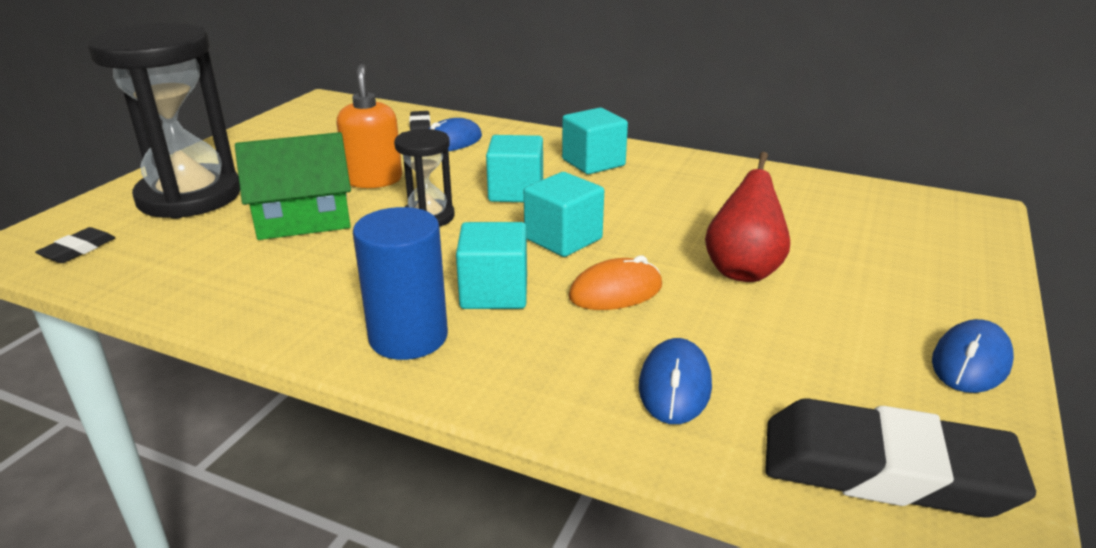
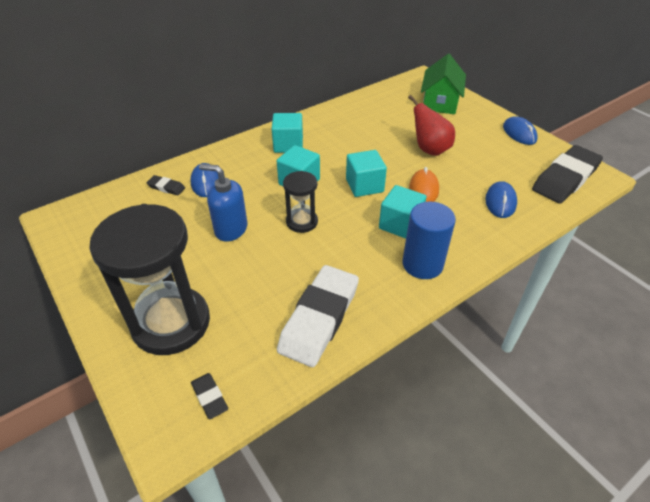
camera: 60 degrees left, 15 degrees up
(236, 281) = (319, 318): none -> white eraser
(303, 219) = (259, 272): green house -> green house (440, 102)
(374, 180) = (230, 229): orange soap dispenser -> blue soap dispenser
(675, 386) = (500, 202): blue mouse -> blue mouse turned 60 degrees clockwise

